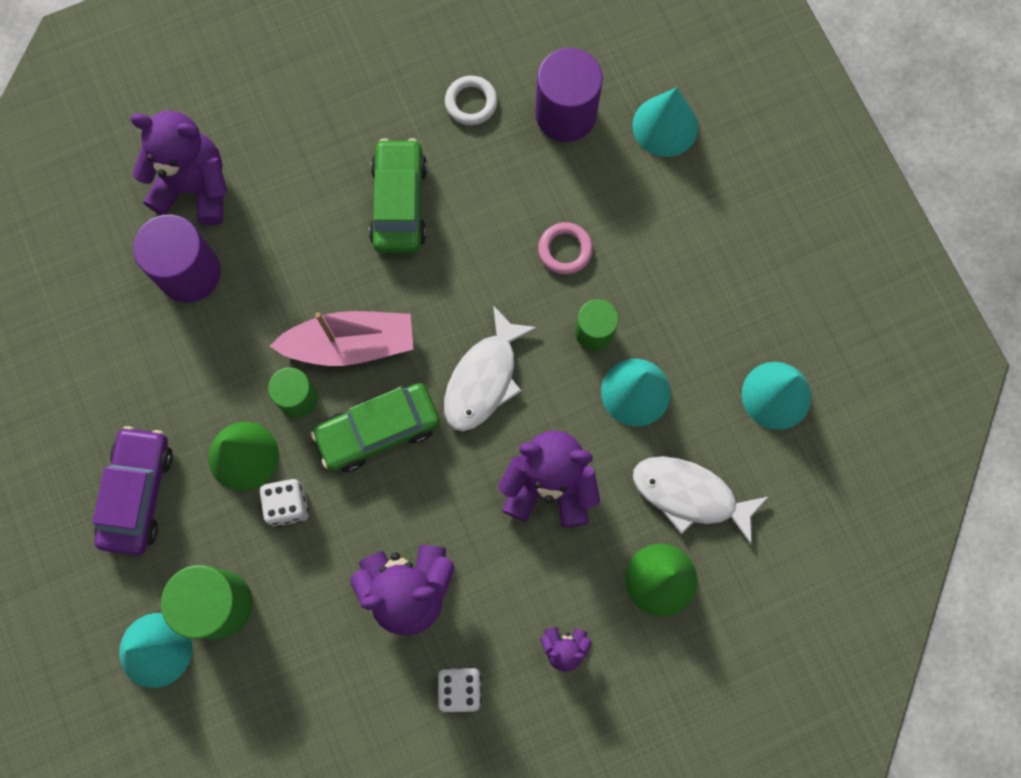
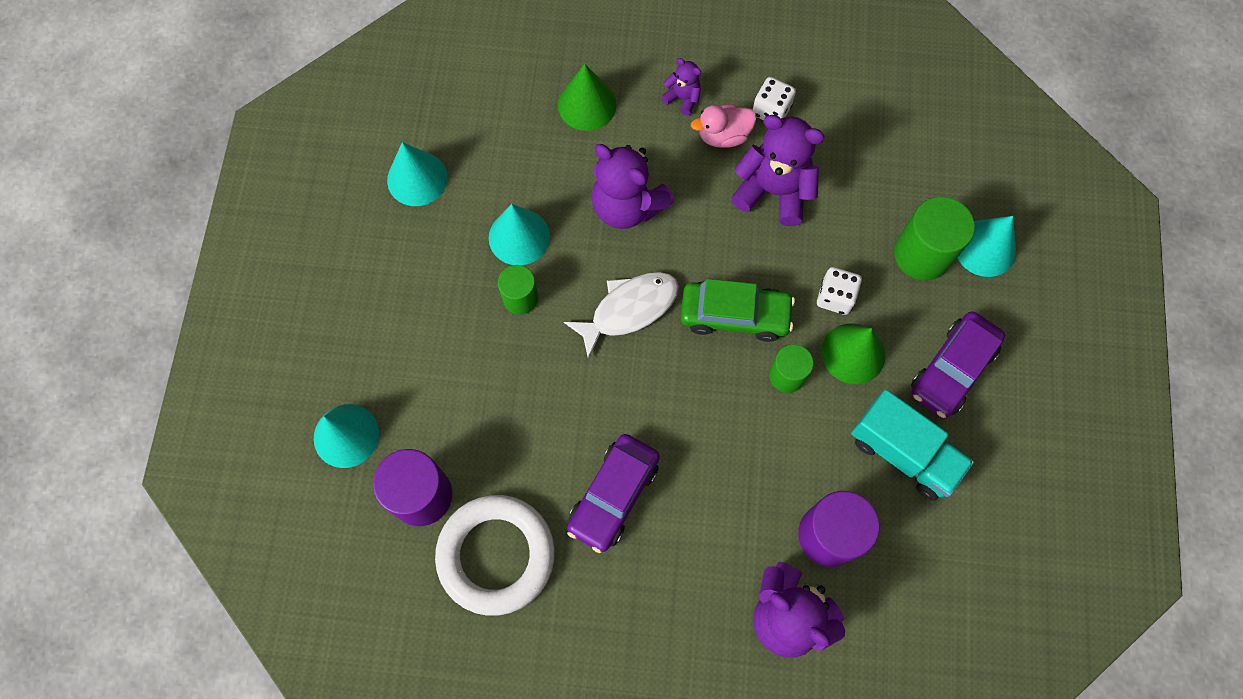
camera: 150 degrees left, 5 degrees down
(153, 384) = (903, 453): none -> turquoise truck
(350, 344) = (721, 395): pink boat -> none
(399, 203) = (613, 495): green car -> purple car
(471, 102) = (496, 555): white ring -> white ring, size x2.17
(495, 626) = (723, 135): none -> pink duck
(565, 250) = (500, 376): pink ring -> none
(690, 495) = (529, 146): white fish -> none

